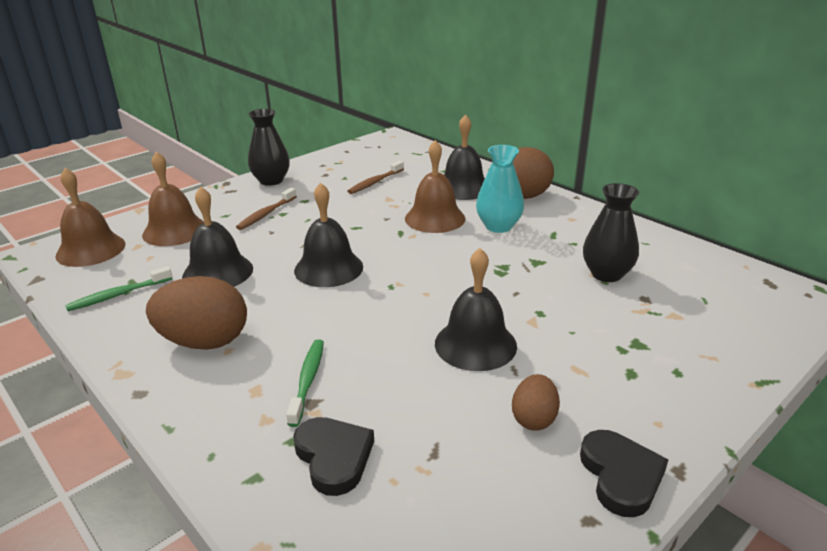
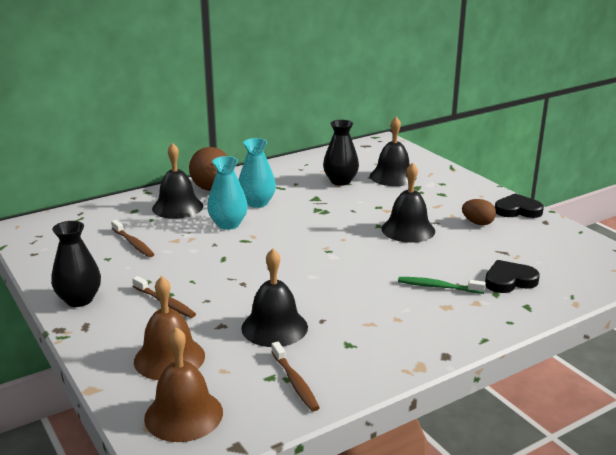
camera: 80 degrees left, 5 degrees down
(118, 295) = (295, 382): green toothbrush -> brown toothbrush
(205, 342) = (384, 329): brown egg -> none
(328, 268) = (291, 274): black bell -> black bell (392, 176)
(435, 218) = (228, 224): brown bell -> turquoise vase

